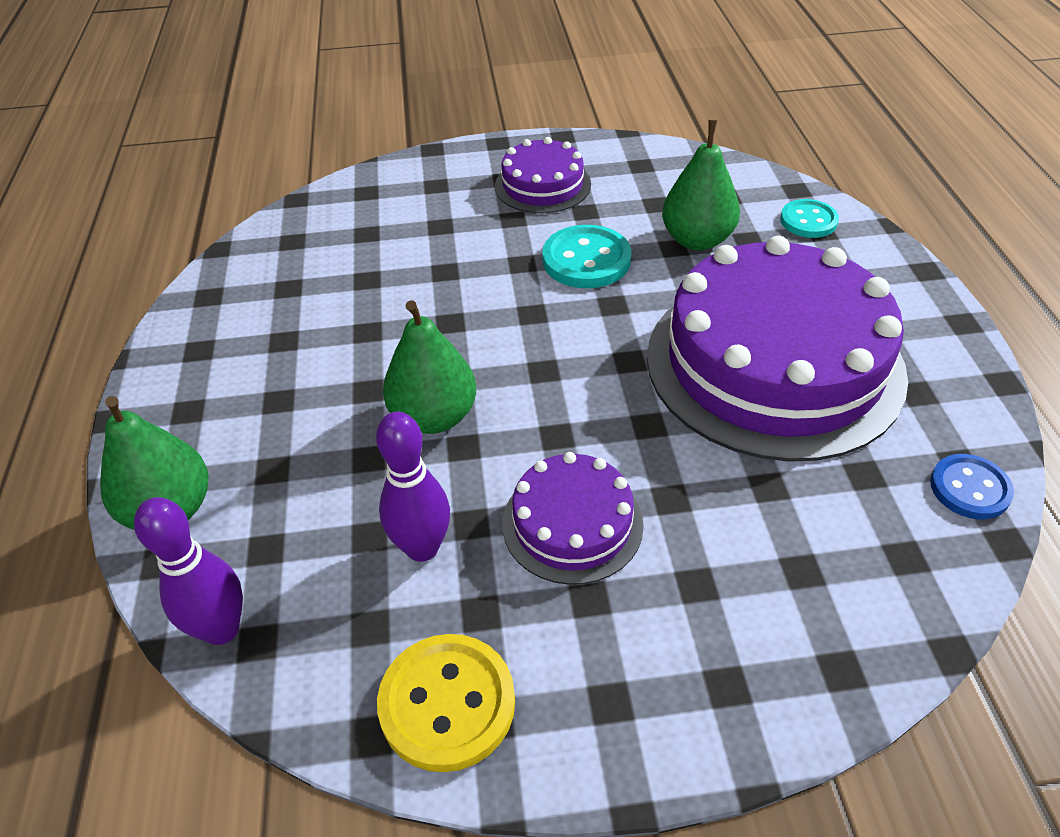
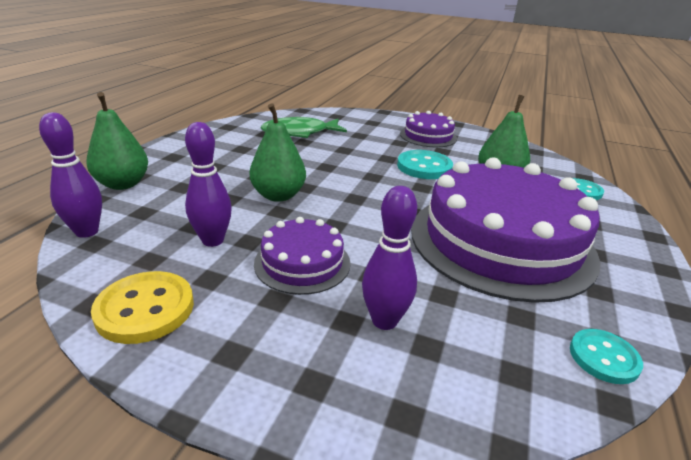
camera: 25 degrees right, 15 degrees down
(342, 261) = (299, 133): none -> green fish
(734, 560) = (384, 320): none -> purple bowling pin
(969, 488) = (603, 357): blue button -> turquoise button

